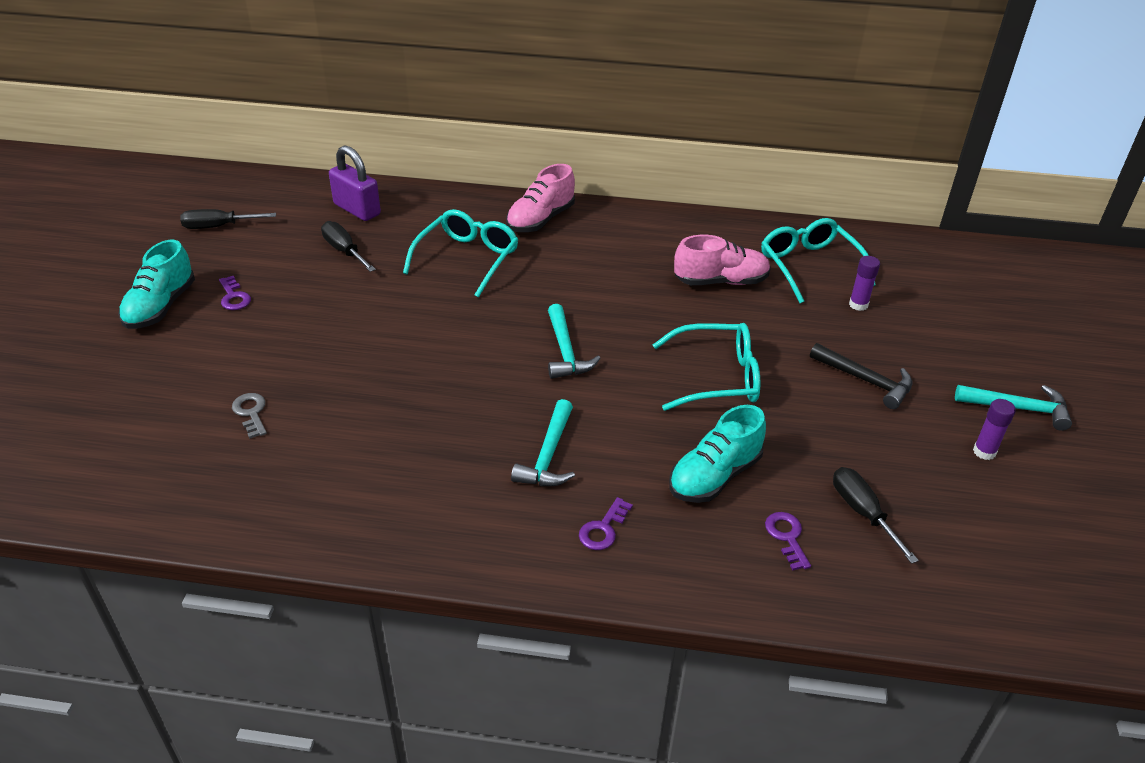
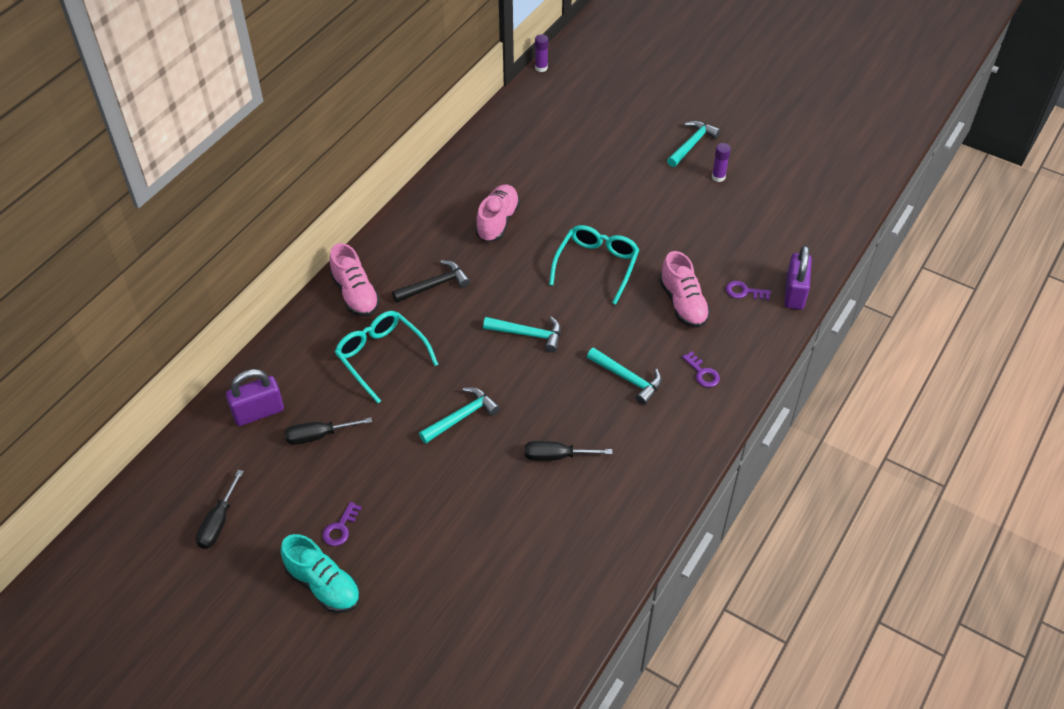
camera: 65 degrees left, 10 degrees up
(234, 297) = (340, 528): purple key -> purple key turned 120 degrees clockwise
(251, 413) = (500, 541): grey key -> none
(415, 335) = (461, 417): none -> turquoise hammer
(714, 476) = (683, 303): turquoise shoe -> pink shoe
(809, 266) = (508, 169): turquoise glasses -> none
(831, 600) = (794, 293): none -> purple padlock
(858, 305) = (562, 165): purple glue stick -> purple glue stick (541, 68)
(862, 512) = (740, 251): black screwdriver -> black screwdriver (556, 456)
(866, 381) = (636, 197): black hammer -> black hammer (435, 285)

